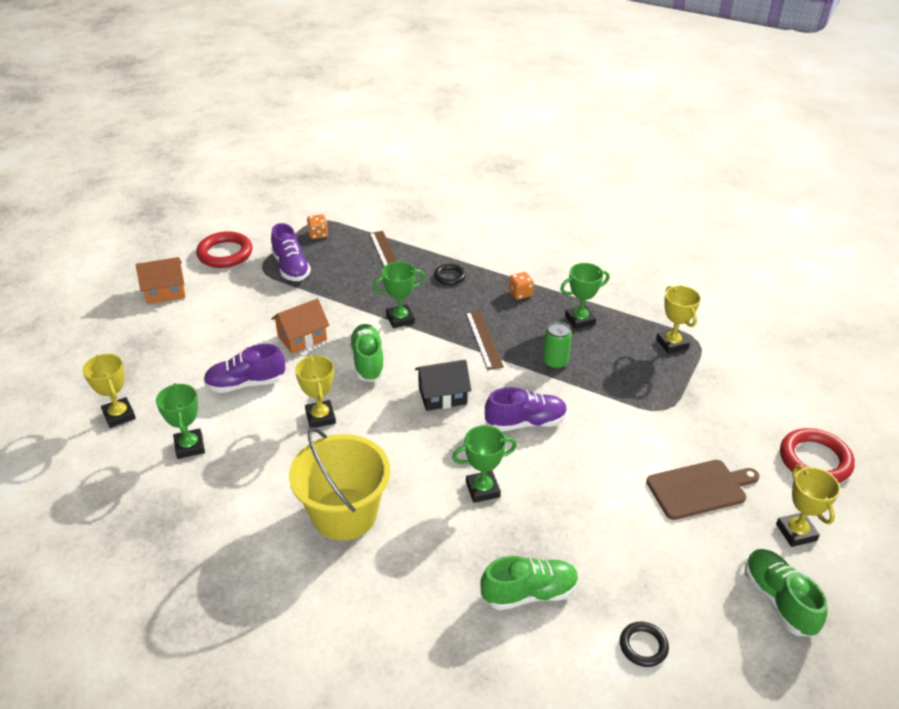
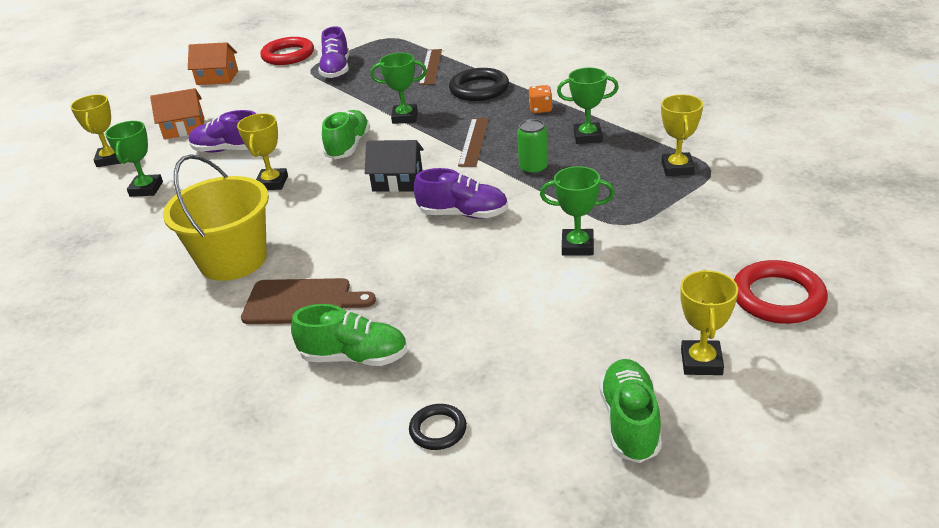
camera: 25 degrees right, 5 degrees down
(302, 338) = (304, 122): orange house -> orange house (184, 129)
(318, 234) = (380, 48): orange dice -> none
(449, 276) = (479, 89): black ring -> black ring, size x1.77
(482, 489) = (377, 262): green trophy -> green trophy (577, 246)
(699, 489) = (612, 300): brown cutting board -> brown cutting board (302, 302)

